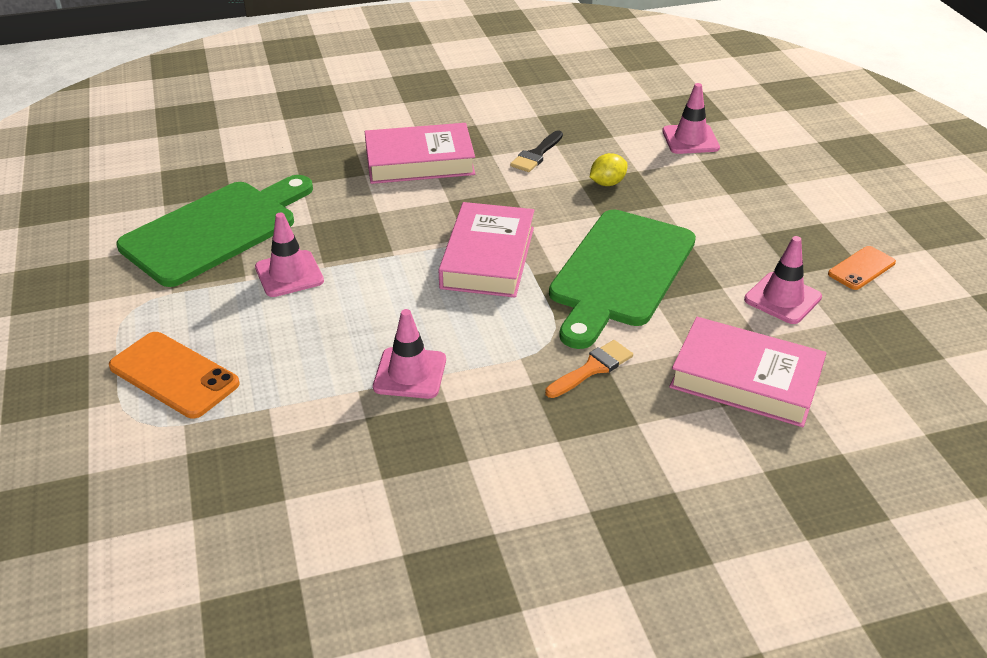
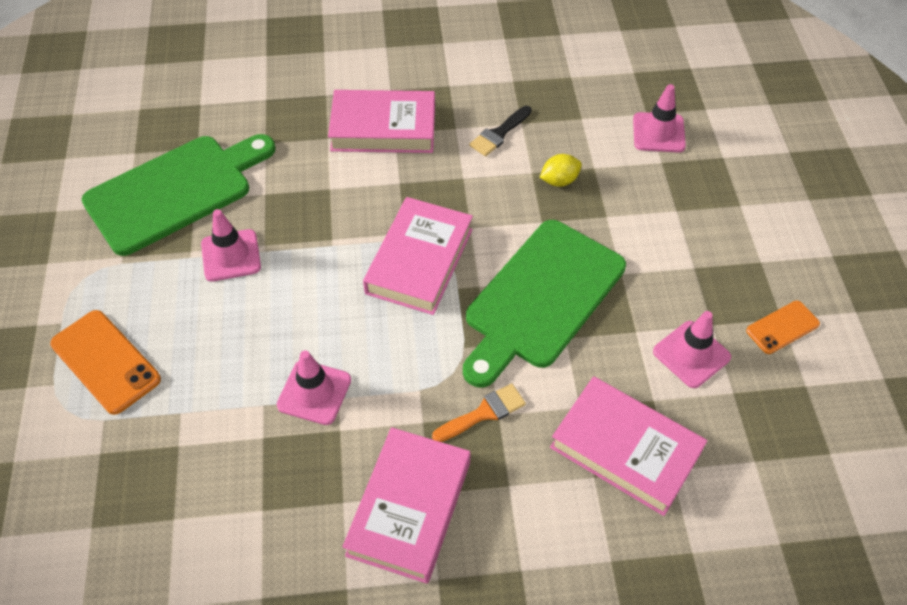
camera: 10 degrees right, 15 degrees up
(540, 455) = (409, 508): none -> pink book

